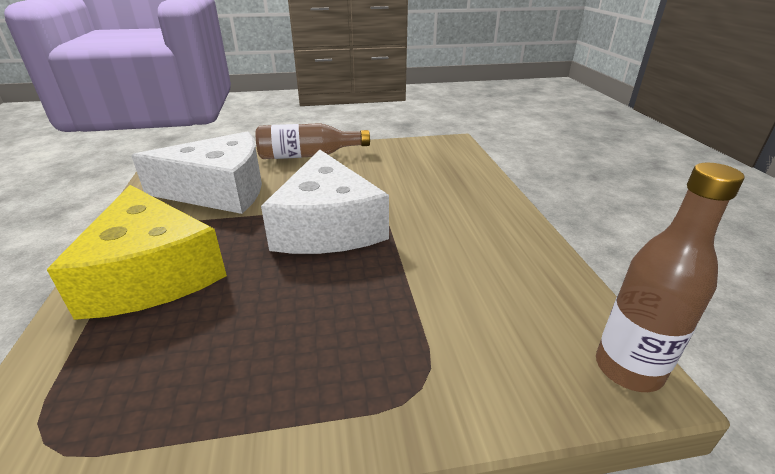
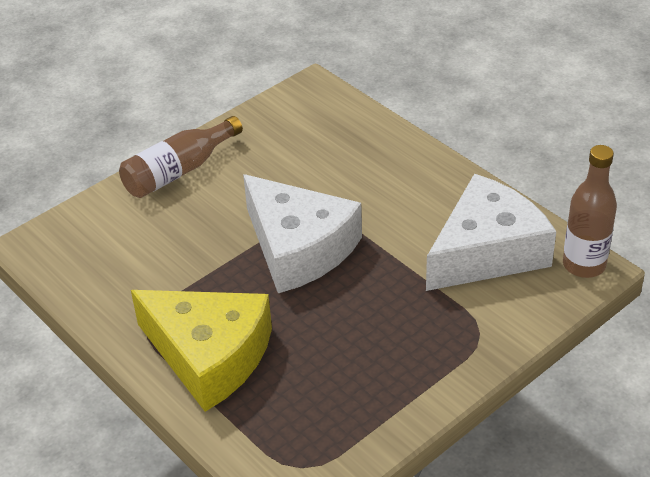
camera: 30 degrees left, 10 degrees up
(220, 190) = (147, 256): white cheese -> white cheese (487, 251)

